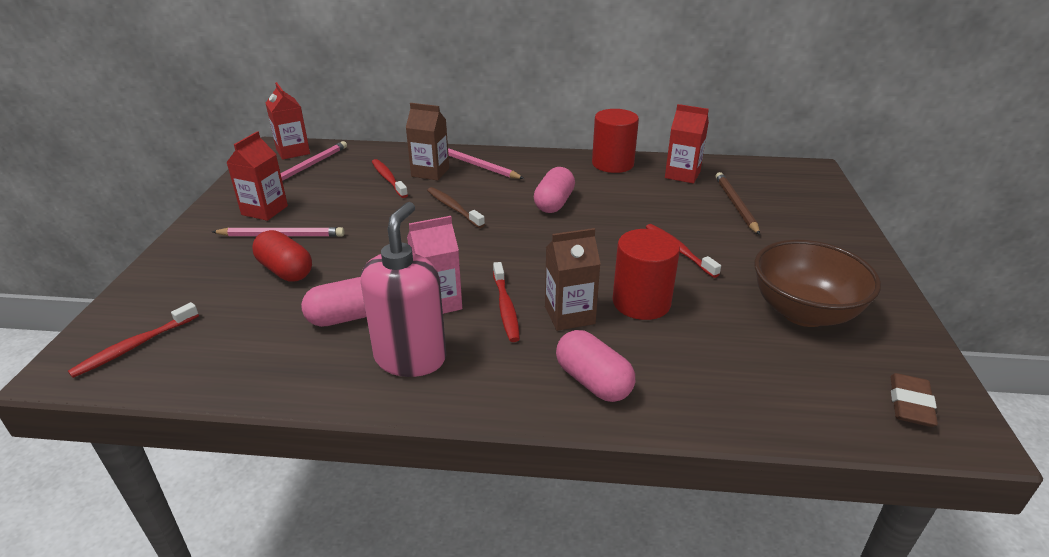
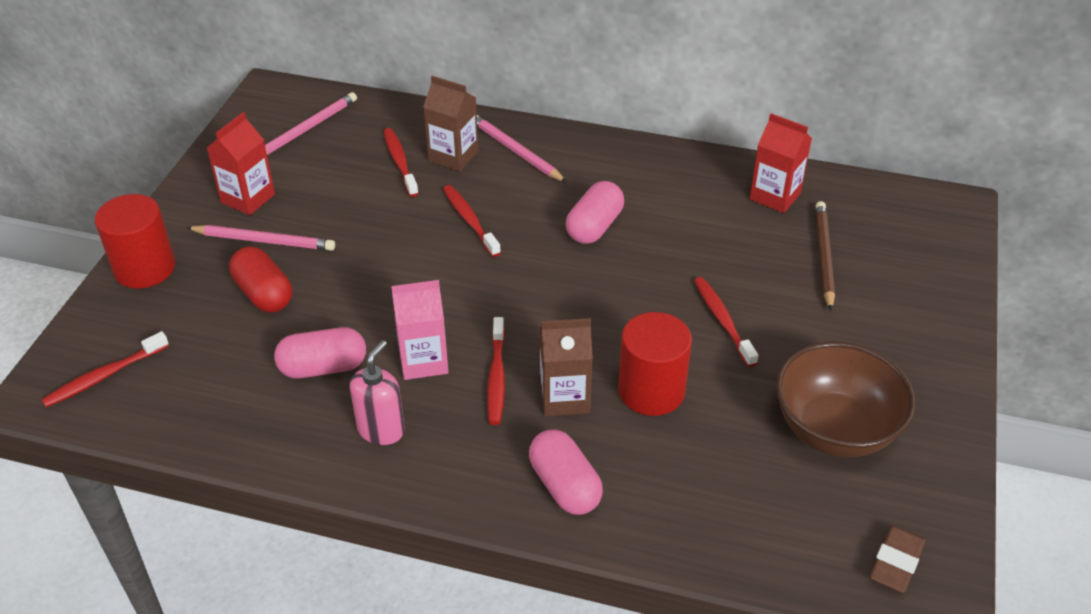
camera: 10 degrees right, 10 degrees up
(293, 151) = (289, 101): red carton -> none
(410, 358) = (381, 430): pink soap dispenser -> pink soap dispenser, size x0.63
(453, 208) = (469, 220): brown toothbrush -> red toothbrush
(612, 164) = (690, 166): red cylinder -> red cylinder (145, 268)

